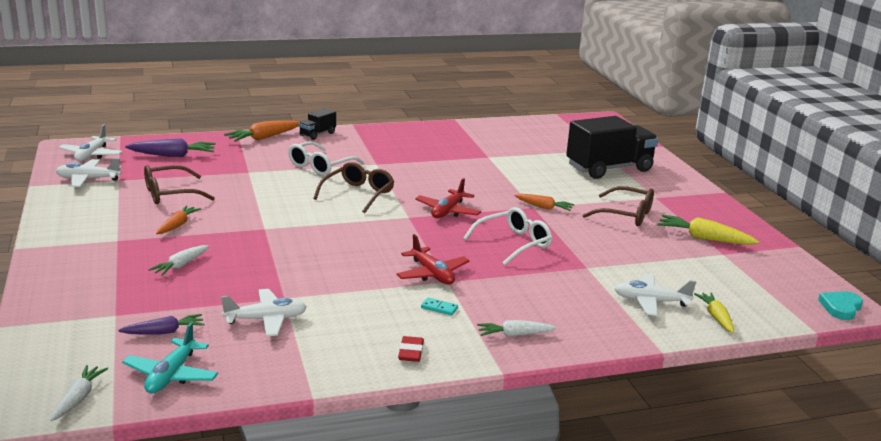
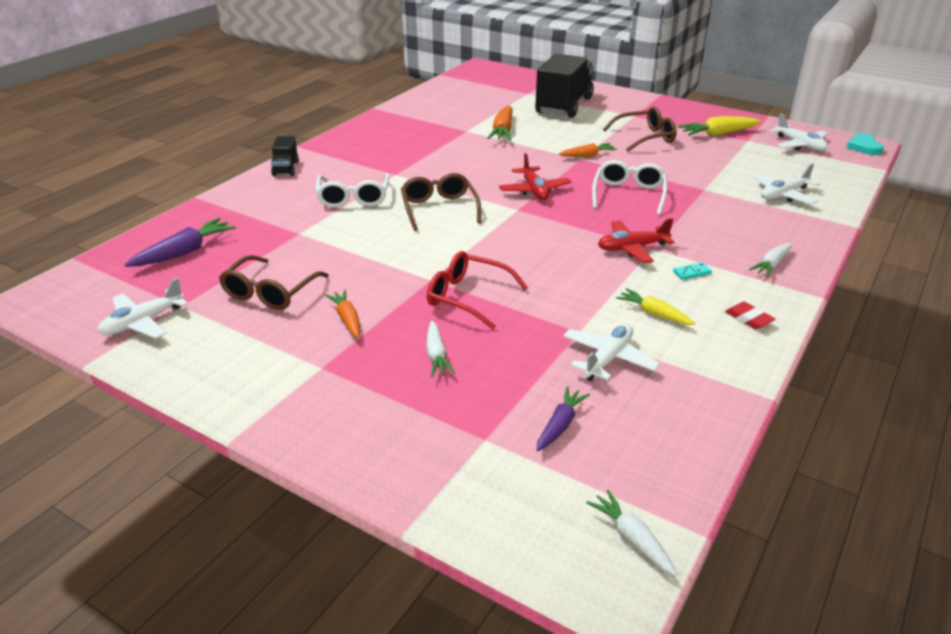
camera: 40 degrees left, 10 degrees up
(91, 155) = (86, 295): white plane -> white plane (800, 145)
(171, 375) = (650, 458): turquoise plane -> none
(263, 138) = (241, 193): orange carrot -> orange carrot (503, 131)
(263, 247) = (467, 297): none -> red glasses
(432, 274) = (632, 248): red plane -> red plane turned 150 degrees clockwise
(716, 317) = (831, 187): yellow carrot -> yellow carrot (654, 313)

